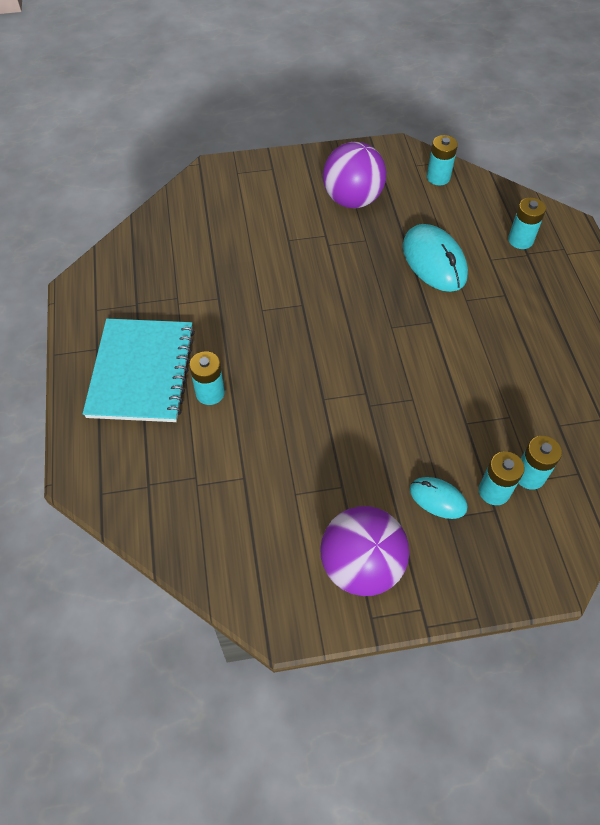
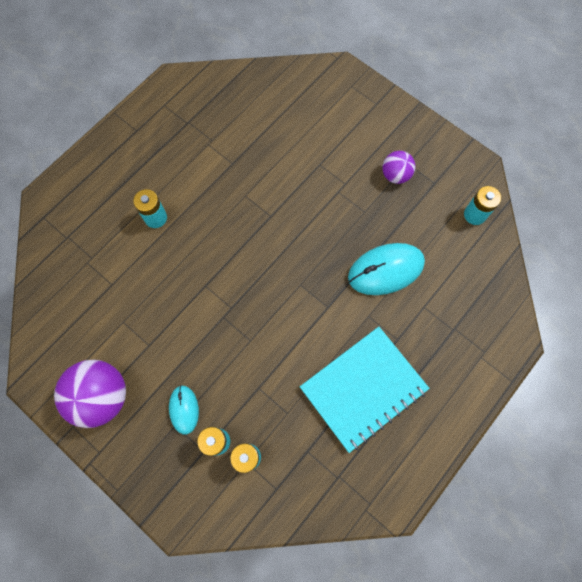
camera: 50 degrees right, 15 degrees up
(141, 372) = (140, 168): turquoise notebook -> turquoise notebook (363, 388)
(352, 199) = (395, 175): purple ball -> purple ball, size x0.56
(434, 261) = (385, 270): turquoise mouse -> turquoise mouse turned 45 degrees clockwise
(520, 240) = (463, 315): turquoise battery -> none

